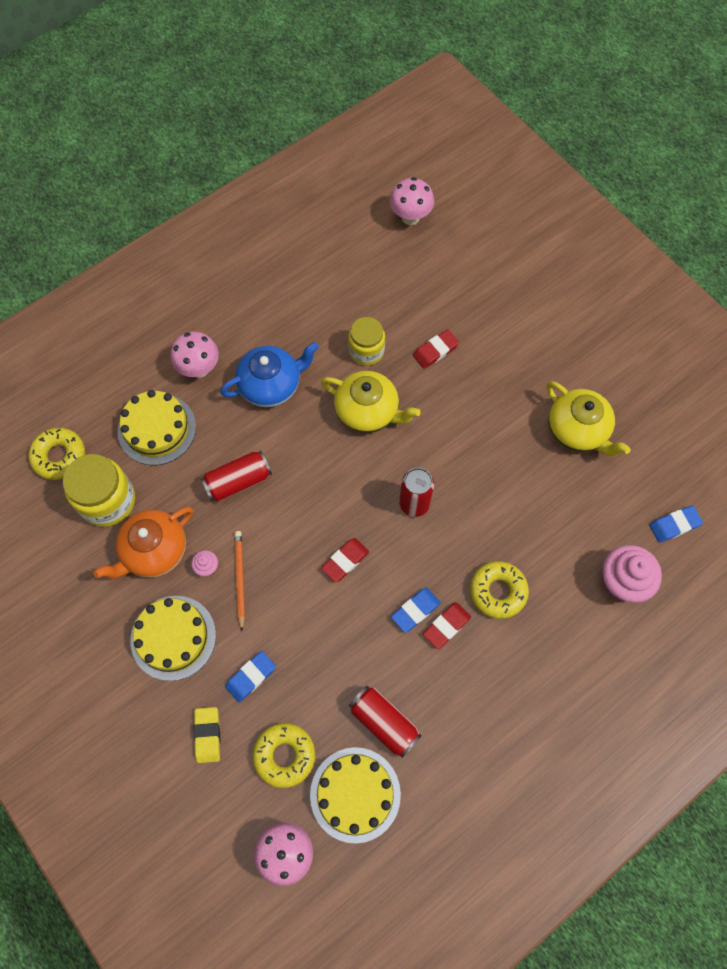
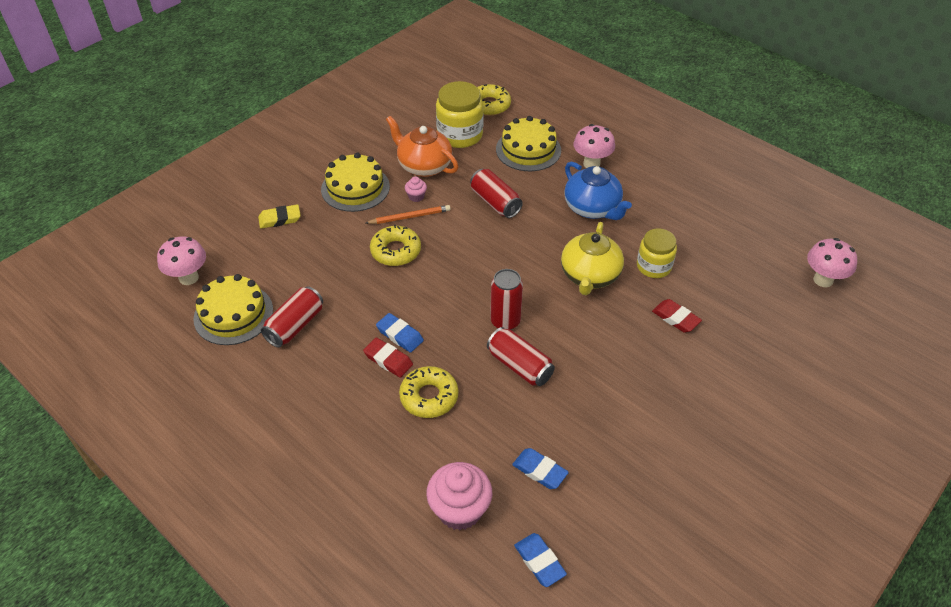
camera: 80 degrees right, 20 degrees down
(251, 677) = (328, 236): blue eraser -> blue eraser (540, 471)
(284, 755) = (265, 265): yellow donut -> yellow donut (396, 251)
(345, 561) = (438, 280): red eraser -> none
(472, 501) = (519, 366): none -> red can
(578, 430) = (629, 452): yellow teapot -> none

